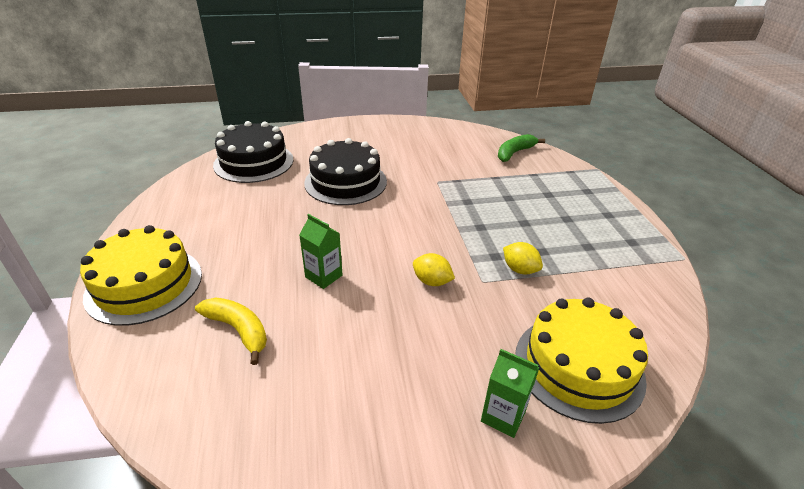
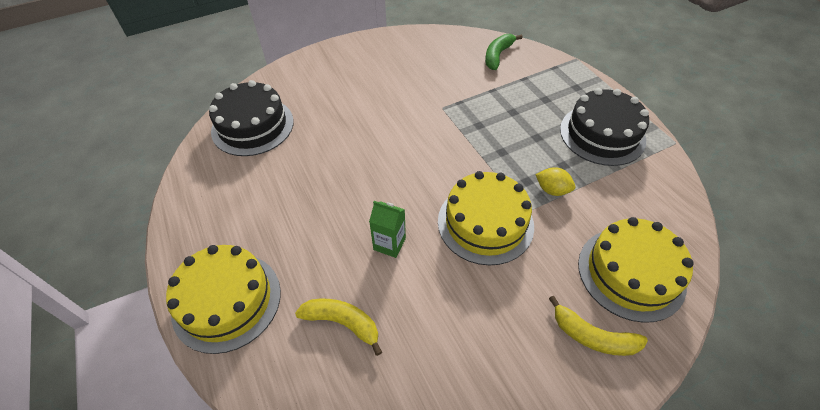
camera: 15 degrees left, 15 degrees up
(345, 182) = (357, 129): black cake -> black cake (602, 134)
(432, 281) = (485, 223): yellow lemon -> yellow cake
(503, 416) = (592, 336): green carton -> yellow banana

